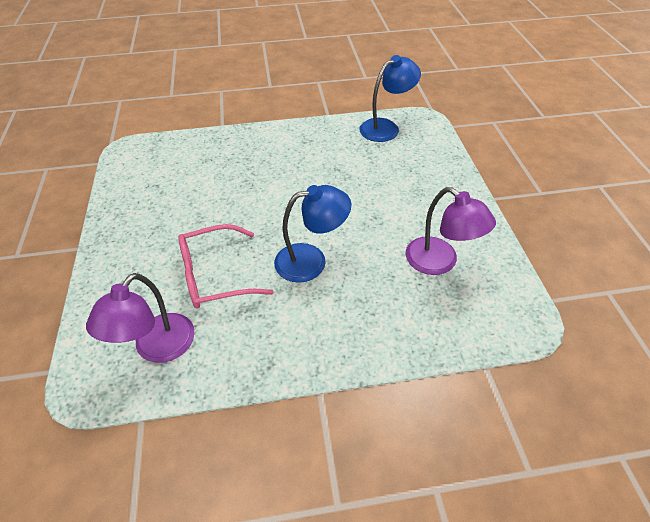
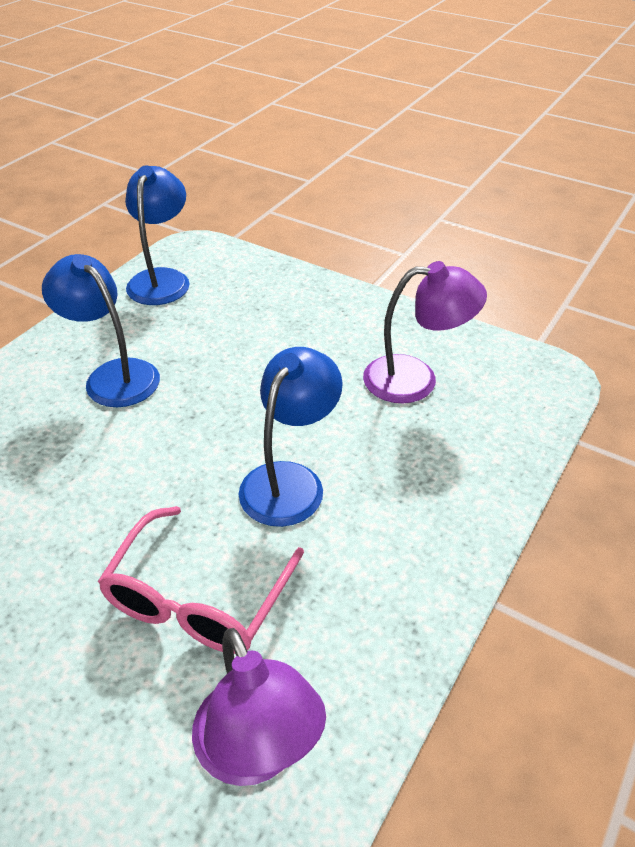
camera: 50 degrees left, 5 degrees down
(306, 160) = (113, 375): none -> blue lamp

